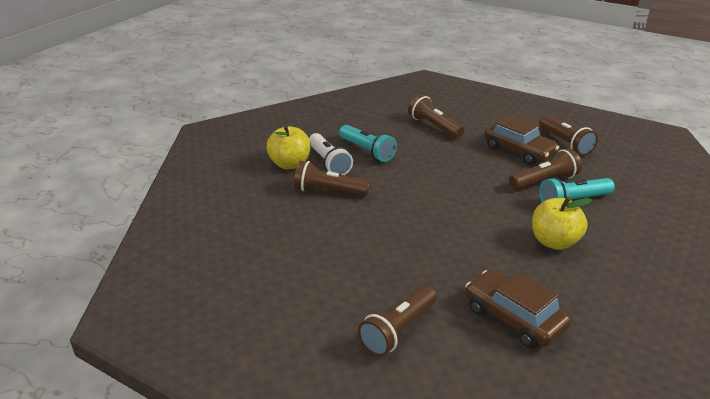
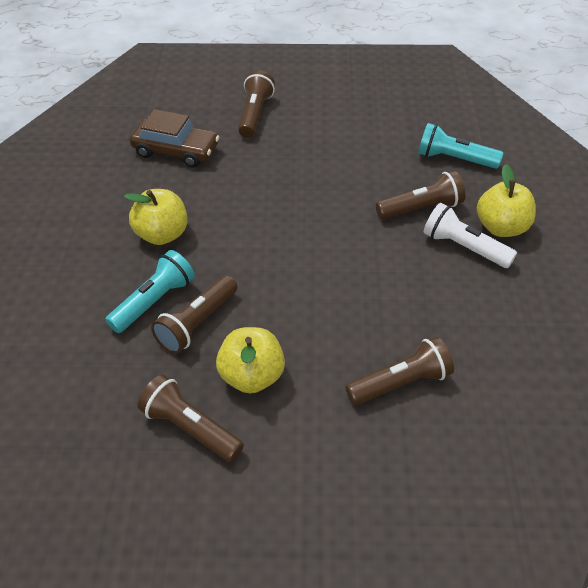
camera: 150 degrees right, 15 degrees up
(367, 151) = (442, 286): turquoise flashlight -> turquoise flashlight (454, 159)
(434, 126) = (401, 383): brown flashlight -> brown flashlight turned 45 degrees counterclockwise
(519, 151) = (252, 376): brown car -> yellow apple

